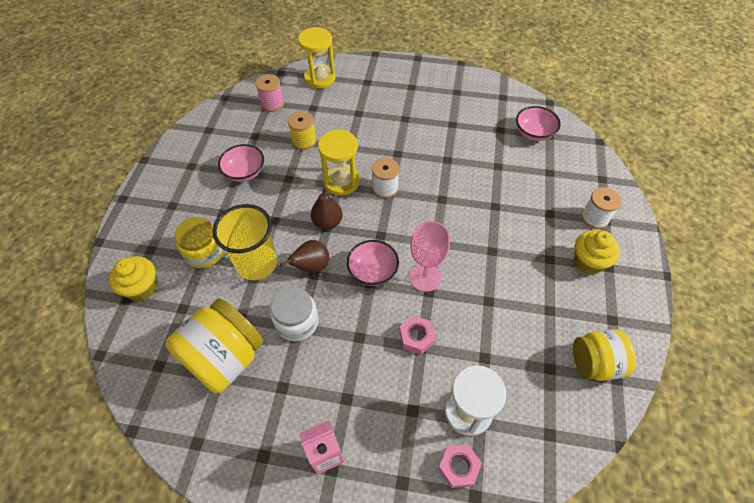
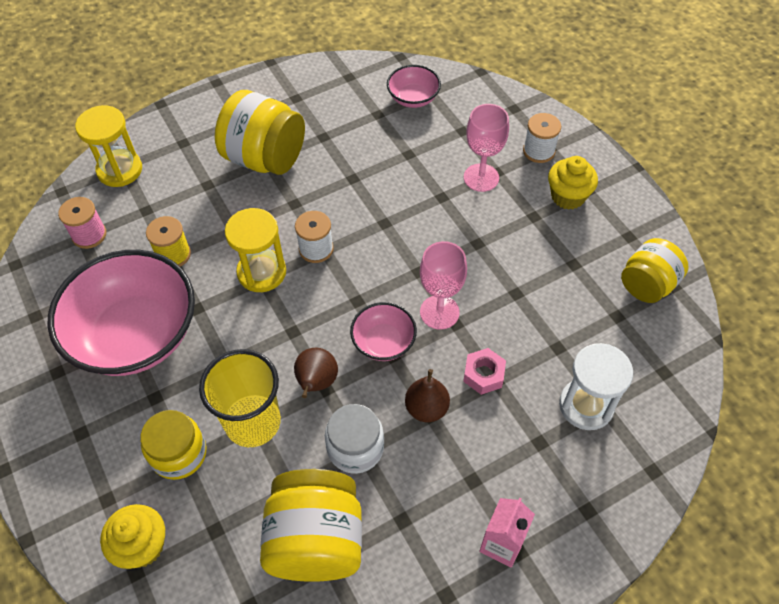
camera: 40 degrees left, 0 degrees up
(245, 172) = (135, 335): pink bowl -> pink bowl, size x2.14
(327, 222) = (288, 325): brown pear -> brown pear (426, 408)
(405, 117) = (265, 158): none -> yellow jar
(458, 467) = (620, 458): pink nut -> none
(534, 210) = (481, 177): none -> pink goblet

